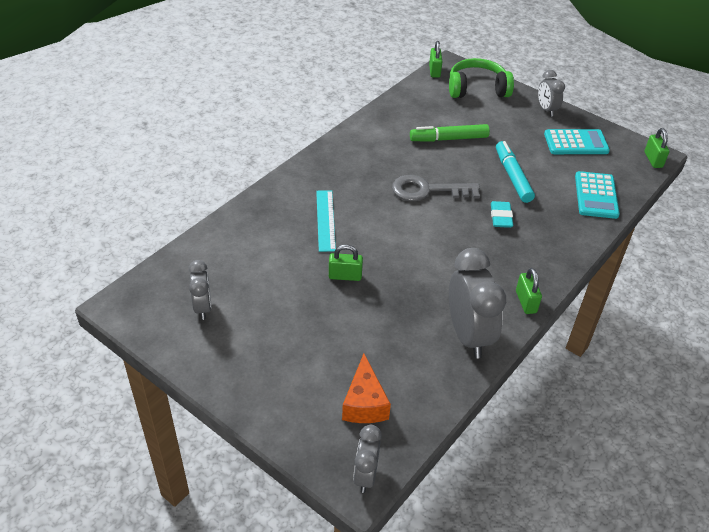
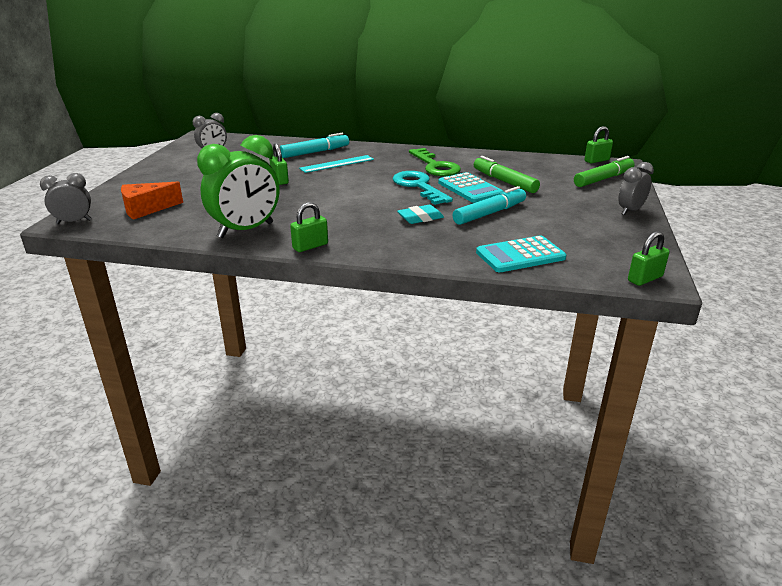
camera: 65 degrees right, 15 degrees down
(274, 224) = (315, 152): none -> turquoise marker
(382, 160) = (435, 166): none -> green key
(427, 190) = (418, 186): grey key -> turquoise key
(468, 335) = (246, 230): grey clock -> green clock
(477, 89) = (603, 179): green headphones -> green marker
(576, 143) = (598, 232): turquoise calculator -> turquoise calculator (470, 189)

